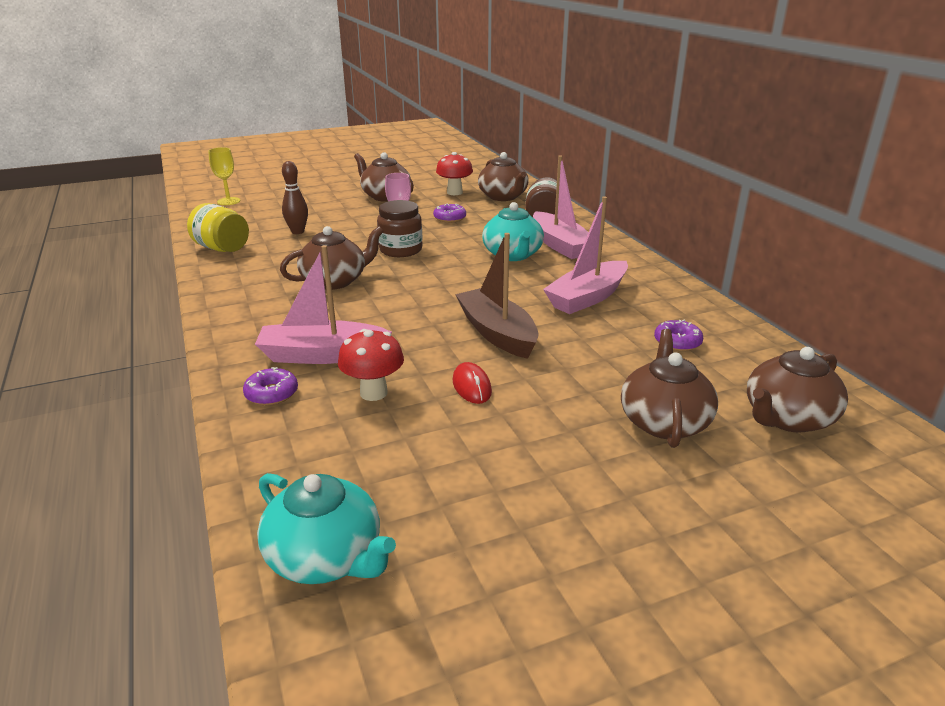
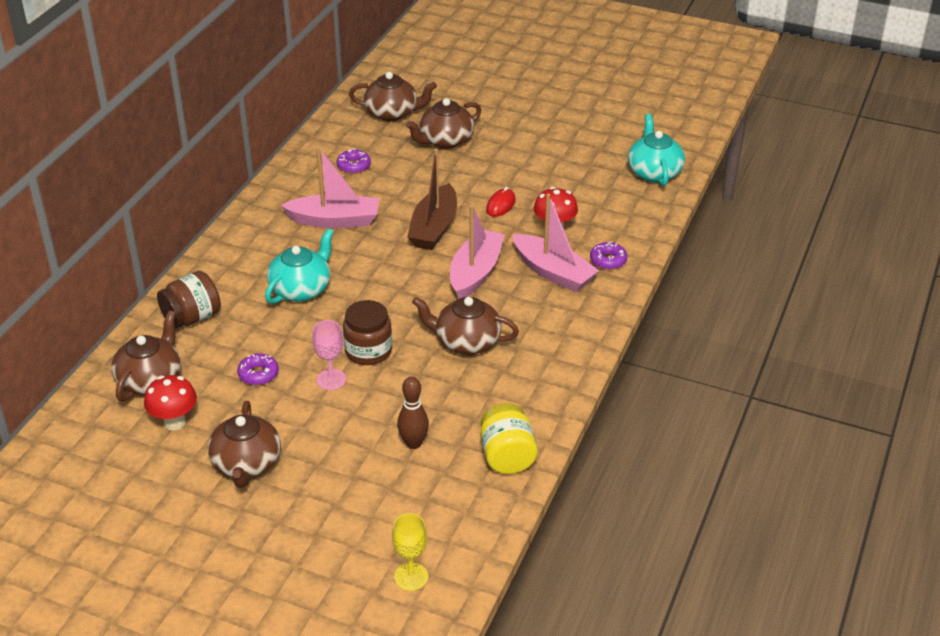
camera: 135 degrees left, 10 degrees up
(560, 245) = (248, 278): pink boat -> pink boat (475, 273)

